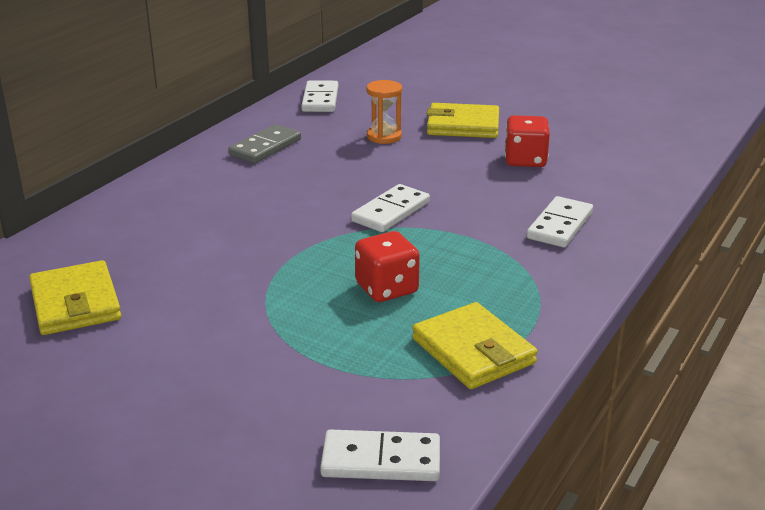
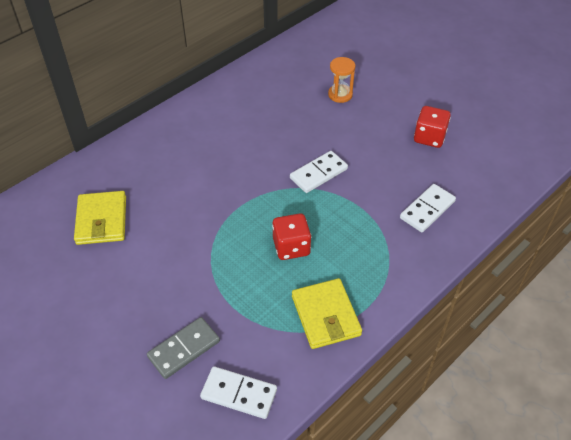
camera: 15 degrees right, 20 degrees up
(265, 147) = (257, 92): grey domino -> grey domino (184, 349)
(320, 99) = (309, 47): white domino -> none
(463, 125) = (399, 92): yellow wallet -> none

